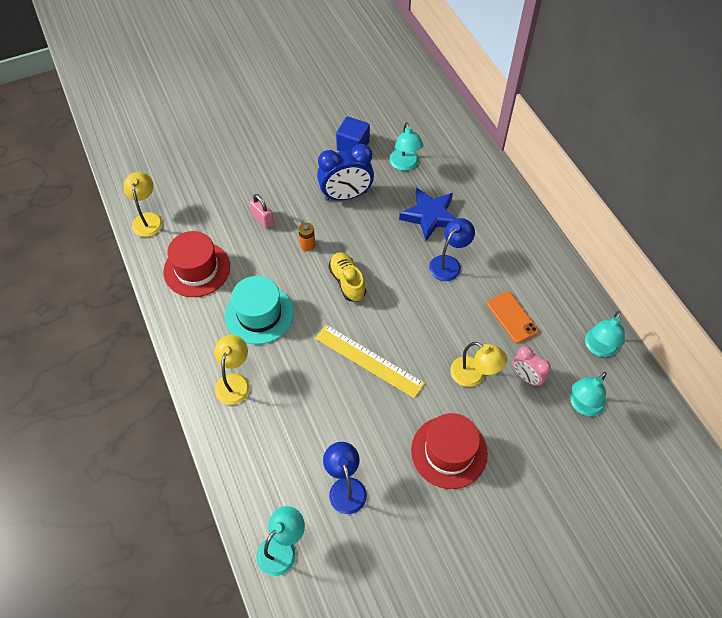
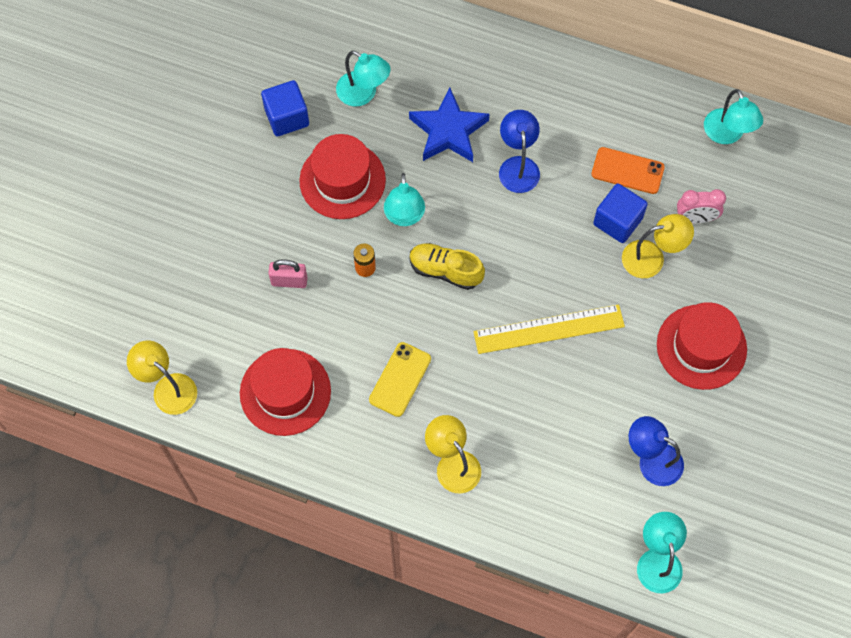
camera: 45 degrees left, 10 degrees up
(259, 314) = (400, 379): turquoise hat -> yellow phone
(346, 195) = (342, 180): blue clock -> red hat
(475, 339) = (617, 221): none -> blue cube
(583, 405) = (764, 202): turquoise lamp -> turquoise lamp (404, 216)

